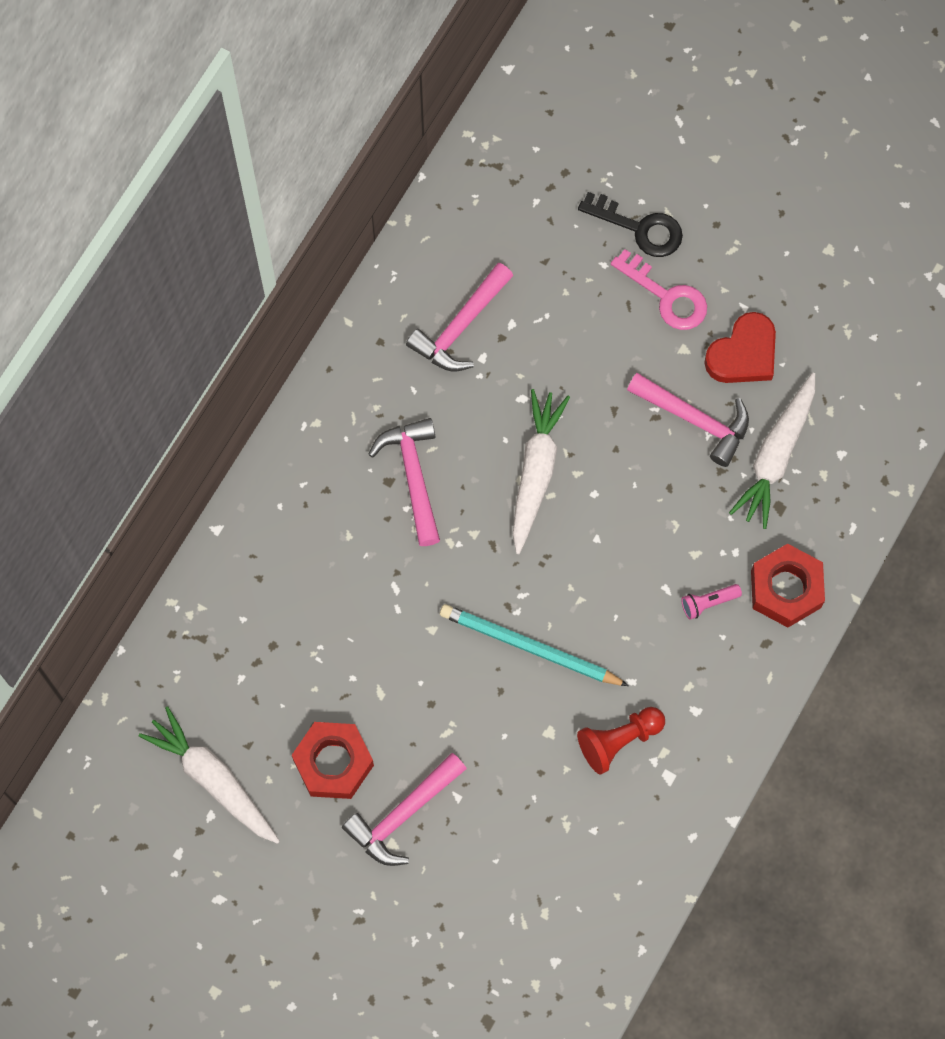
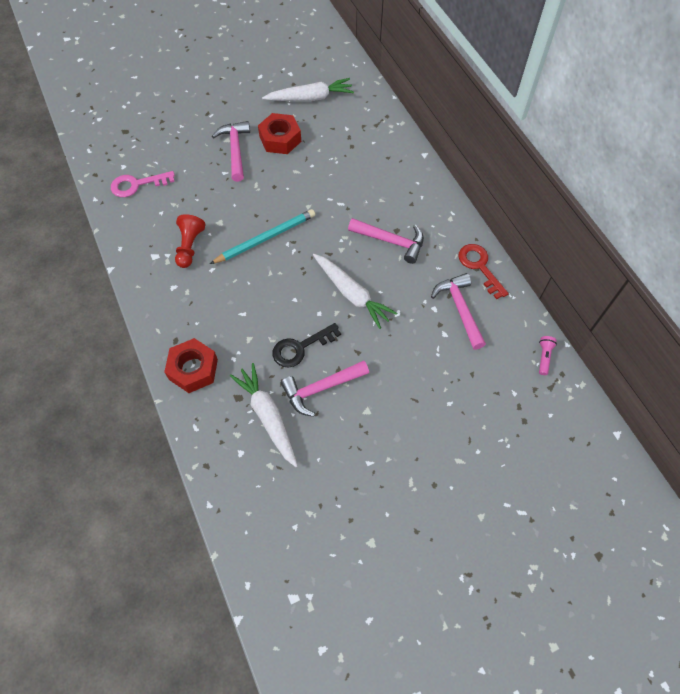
camera: 125 degrees right, 10 degrees down
(374, 339) = (479, 267): none -> red key
(640, 228) = (460, 438): black key -> black key (300, 348)
(667, 296) = (406, 424): pink key -> pink key (137, 185)
(708, 603) = (219, 328): pink flashlight -> pink flashlight (544, 357)
(743, 354) = (340, 441): red heart -> none

